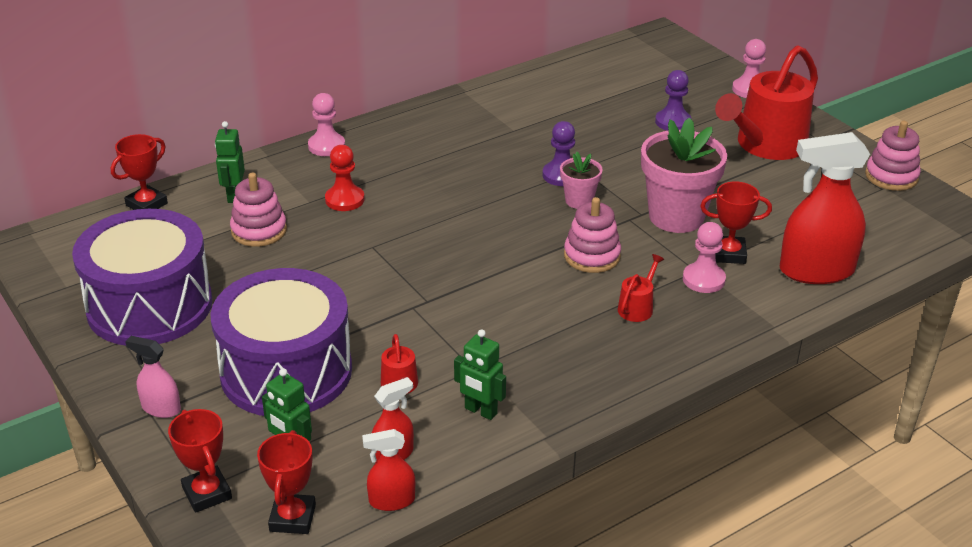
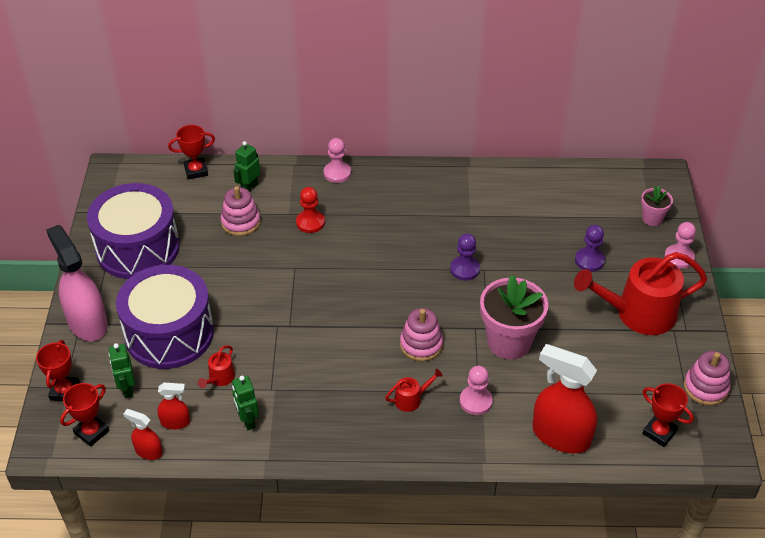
camera: 35 degrees right, 10 degrees up
(161, 408) = (87, 323): pink spray bottle -> pink spray bottle, size x2.04
(579, 201) = (456, 296): pink flower pot -> pink flower pot (652, 218)
(729, 254) = (514, 390): red trophy -> red trophy (659, 432)

